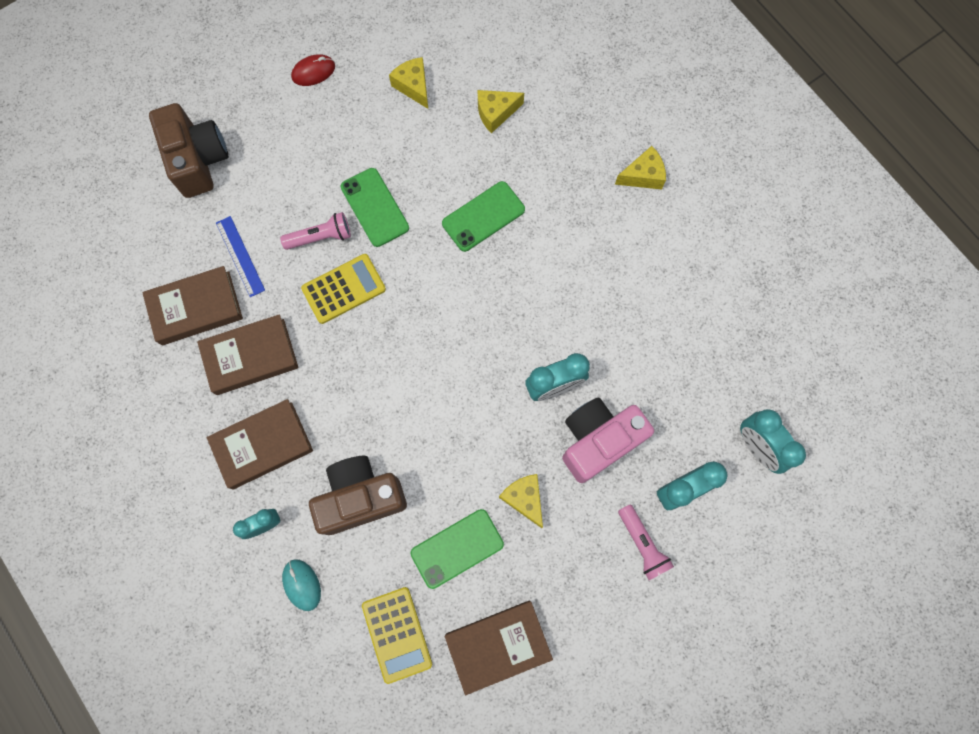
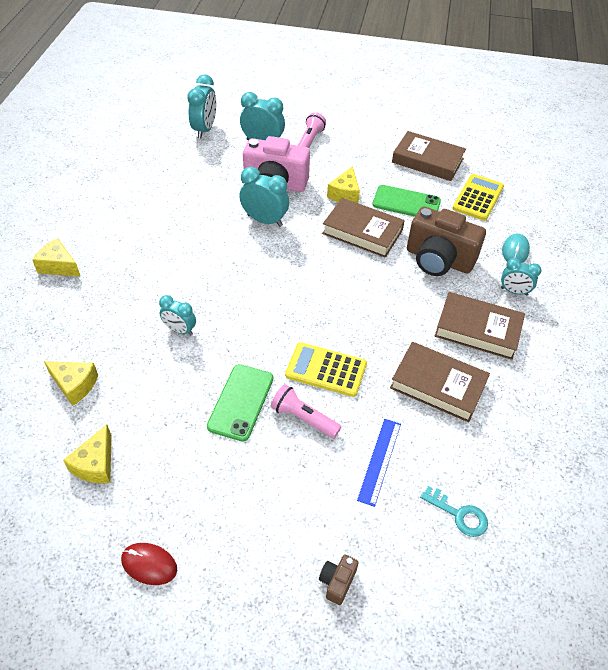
camera: 135 degrees left, 25 degrees down
(157, 268) = (459, 514): none -> turquoise key
(196, 308) = (451, 453): brown book -> brown book (362, 232)
(198, 160) = (337, 582): brown camera -> brown camera, size x0.42
(483, 216) = (180, 330): green phone -> turquoise clock

